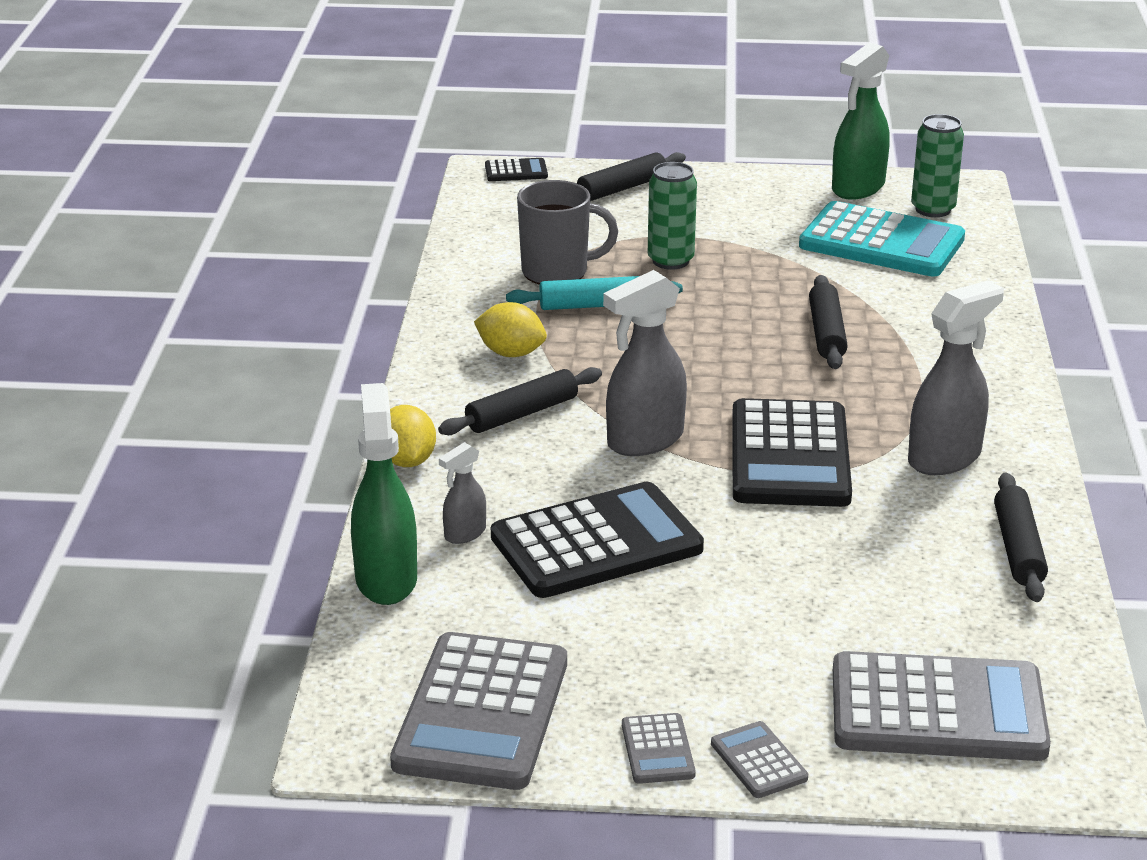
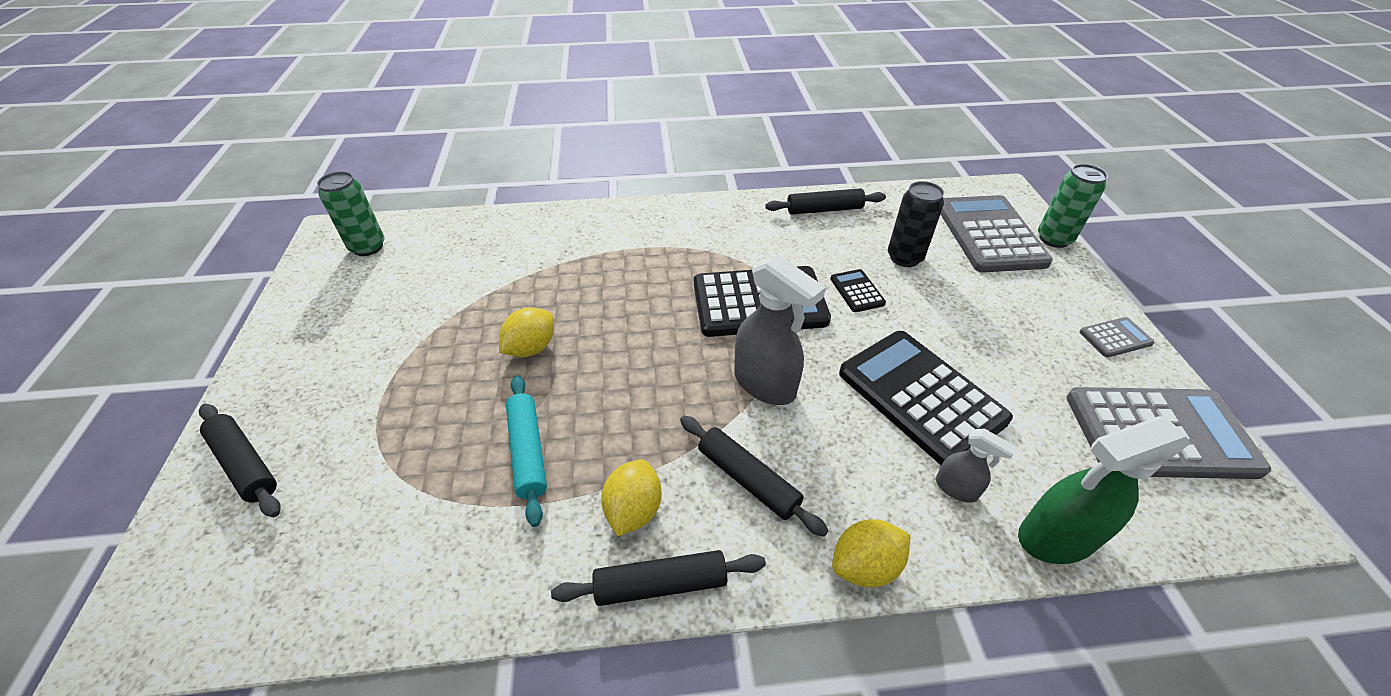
camera: 100 degrees left, 15 degrees up
(516, 171) = (142, 593): black calculator -> black calculator (857, 291)
(557, 272) = (450, 497): grey mug -> none
(670, 261) = (436, 402): green can -> green can (1054, 239)
(736, 306) = (531, 348): none -> yellow lemon
(759, 761) = (1087, 295): grey calculator -> none
(826, 333) = (576, 294): black rolling pin -> black rolling pin (661, 584)
(857, 188) = (312, 288): green spray bottle -> none
(878, 599) = (904, 258): none -> black can
(881, 243) = (423, 271): turquoise calculator -> none
(945, 458) = (737, 236): grey spray bottle -> none

